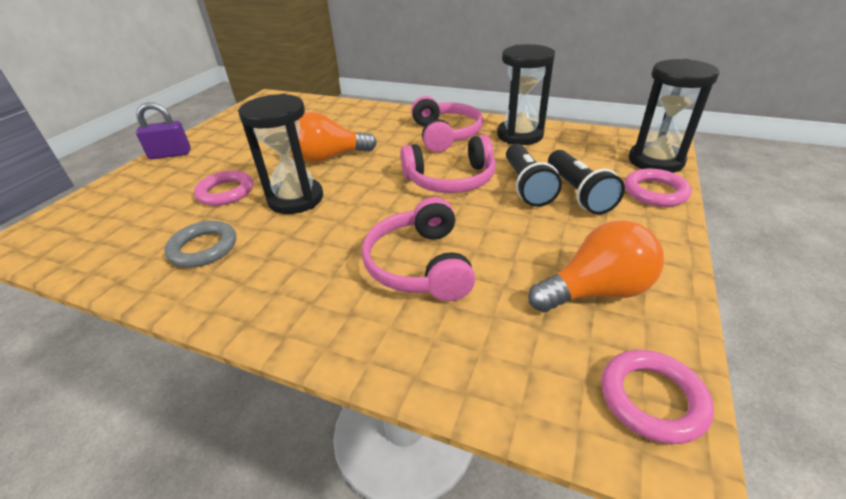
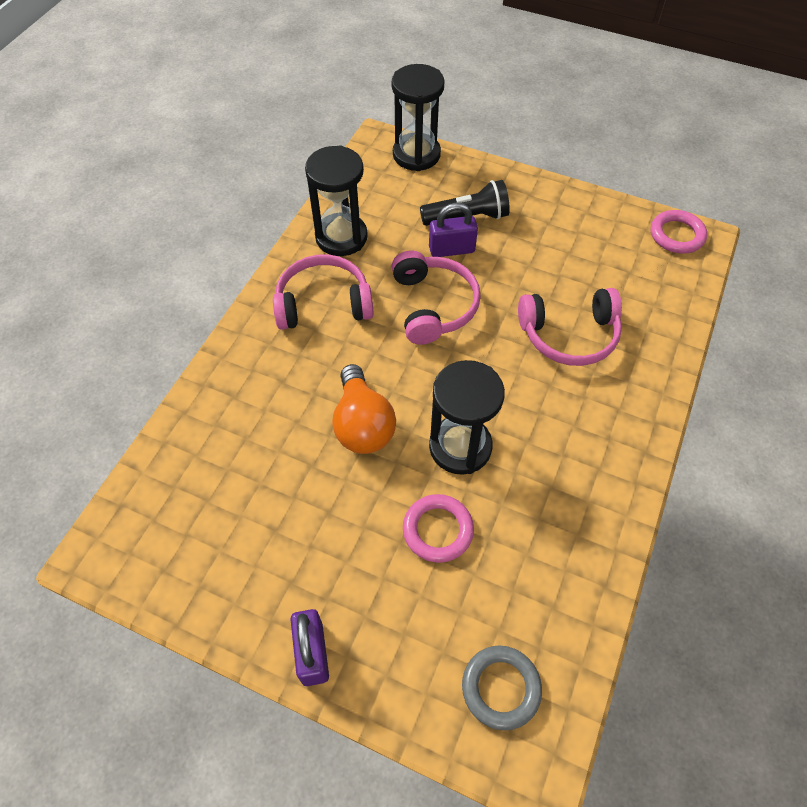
camera: 90 degrees left, 20 degrees up
(203, 248) = (550, 519): grey ring -> grey ring (501, 688)
(526, 186) = (451, 249): black flashlight -> purple padlock
(596, 291) = (593, 236): orange light bulb -> none
(655, 192) = (469, 171): pink ring -> none

